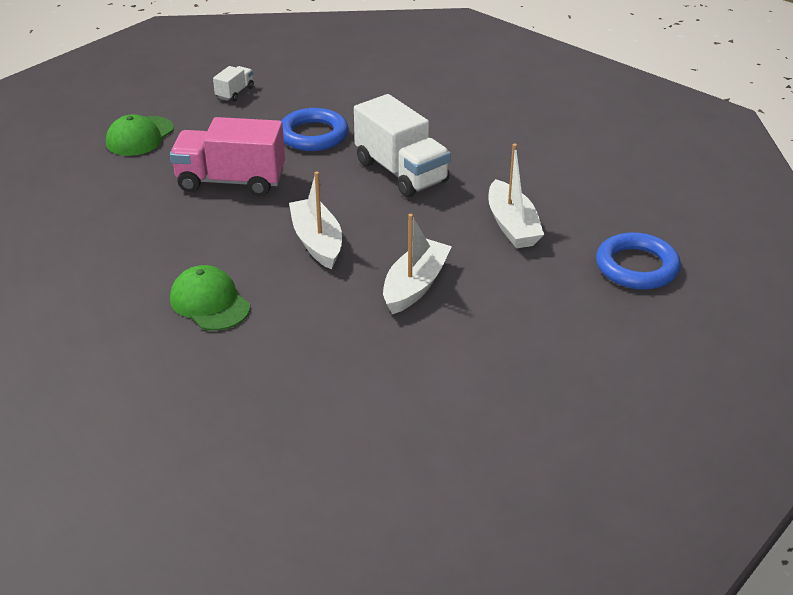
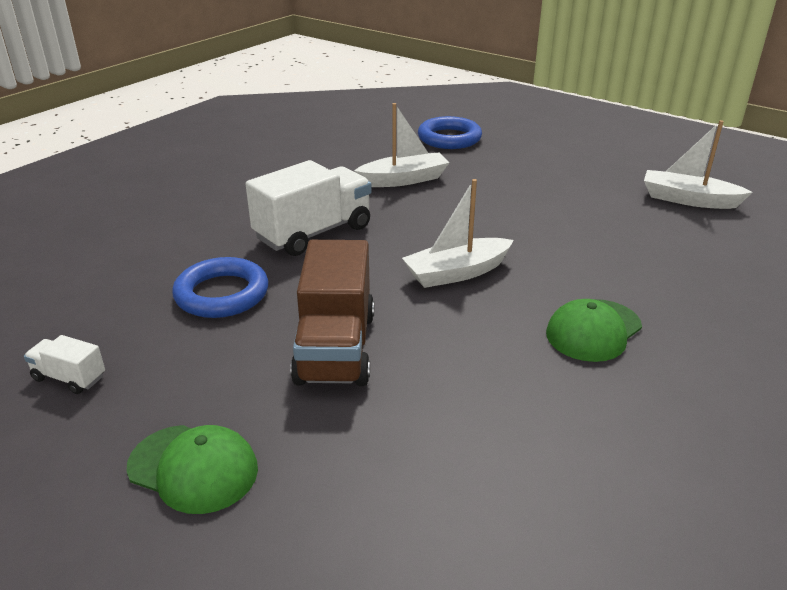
camera: 95 degrees left, 5 degrees down
(231, 181) = (336, 348): pink truck -> brown truck
(415, 286) = (510, 218): white boat -> white boat (688, 200)

